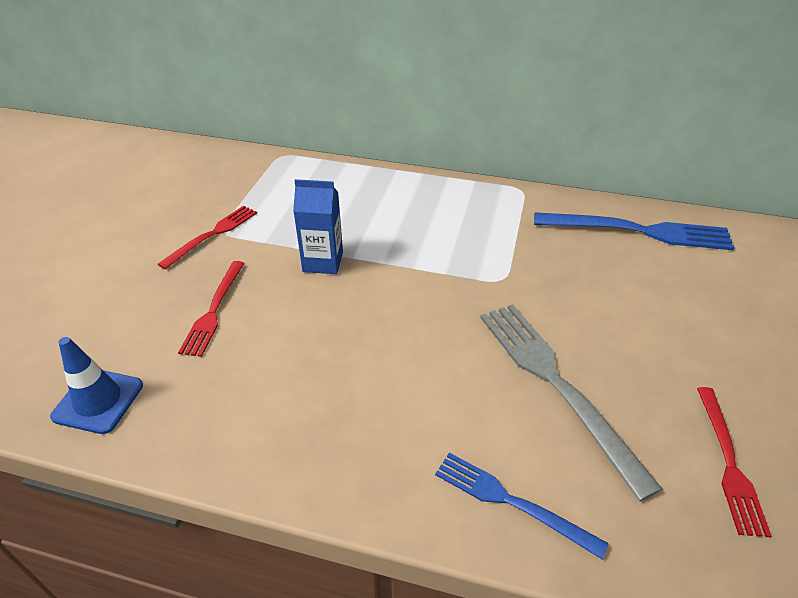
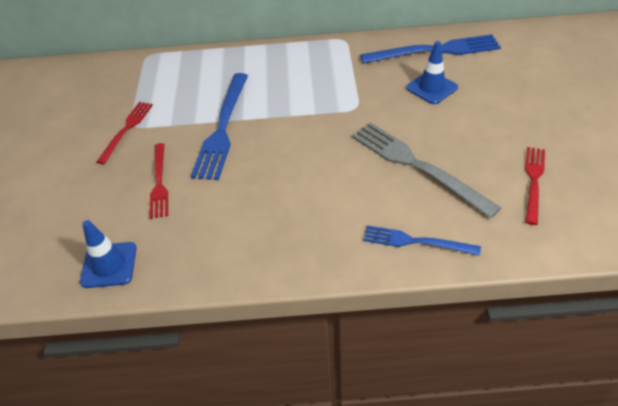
camera: 15 degrees left, 5 degrees up
(323, 262) = (222, 128): blue carton -> blue fork
(616, 279) = (431, 88): none -> blue traffic cone
(728, 462) = (533, 181): red fork -> red fork turned 150 degrees counterclockwise

